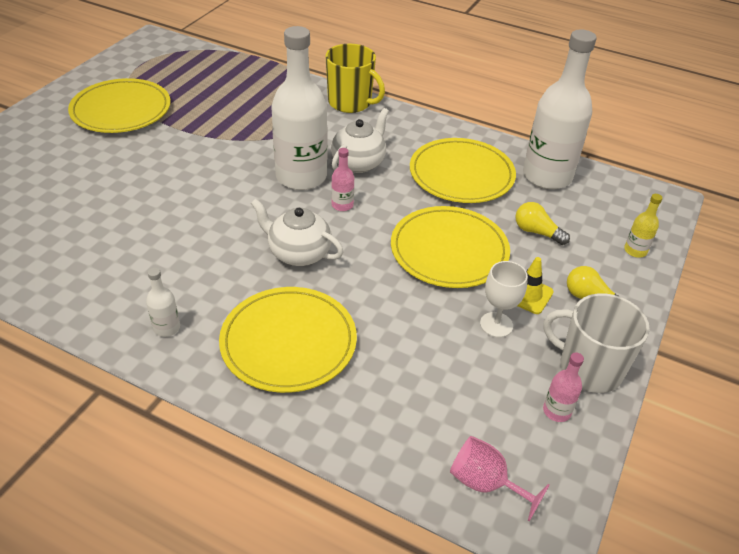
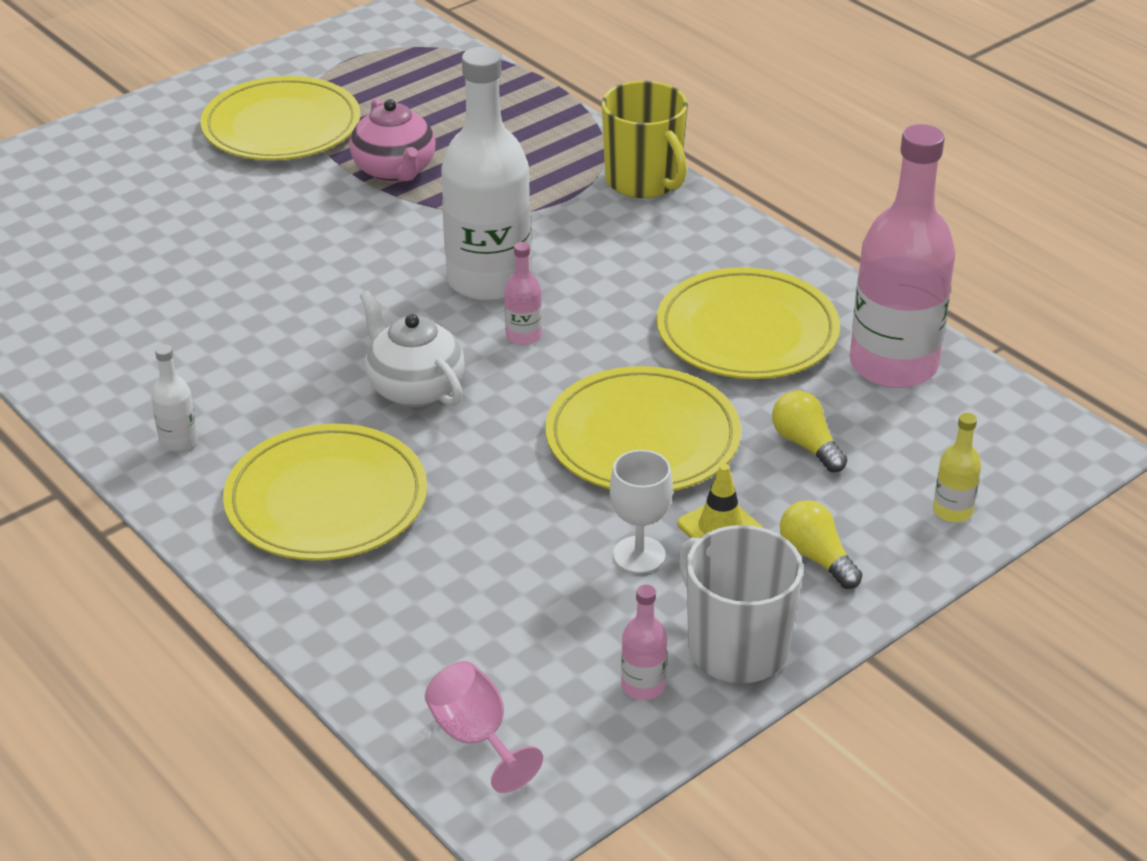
camera: 25 degrees right, 5 degrees down
(206, 123) = (395, 171): none -> pink teapot
(359, 162) = (592, 278): white teapot -> none
(547, 176) = (893, 365): white bottle -> pink bottle

